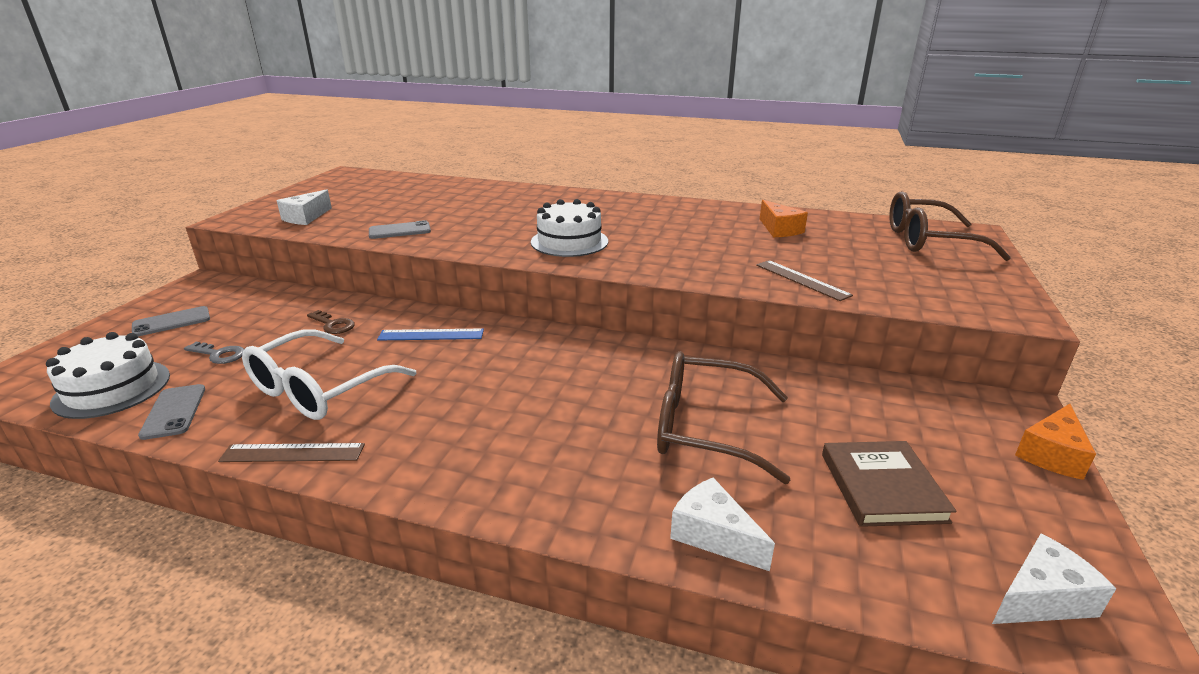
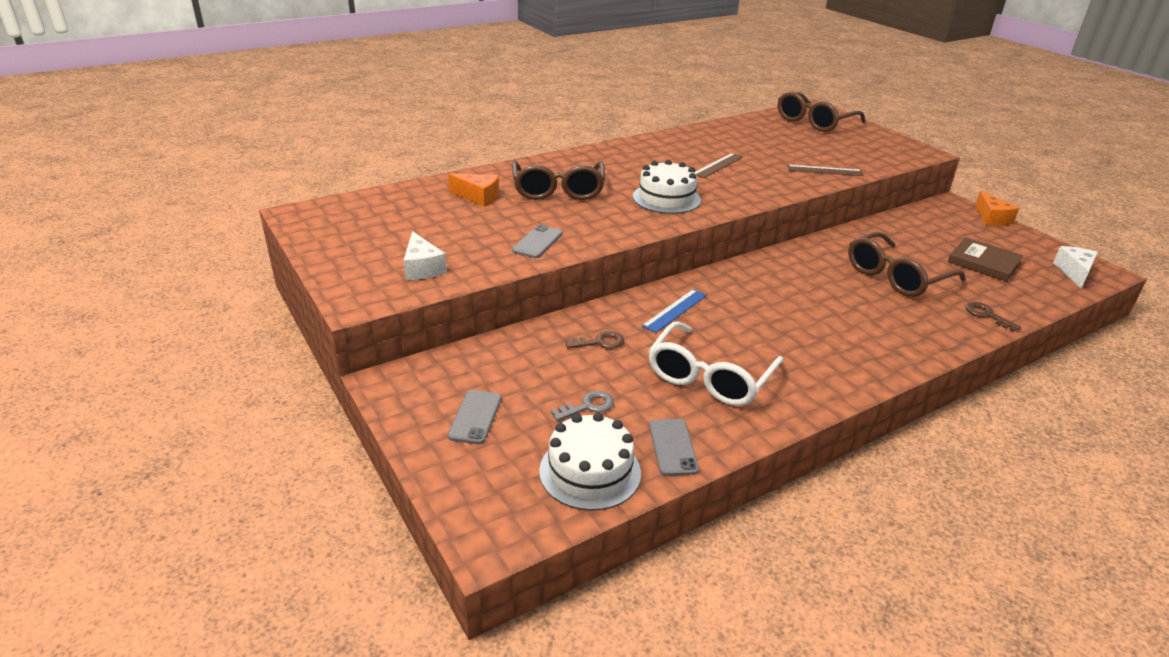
camera: 50 degrees left, 5 degrees up
(174, 411) = (673, 447): grey phone -> grey phone turned 60 degrees clockwise
(293, 453) = (792, 410): brown ruler -> brown ruler (718, 165)
(319, 389) = (709, 377): white glasses -> white glasses turned 45 degrees clockwise
(510, 209) = (558, 190): none -> brown glasses
(713, 535) = (986, 315): white cheese -> brown key
(779, 229) = (742, 141): orange cheese -> orange cheese (478, 197)

